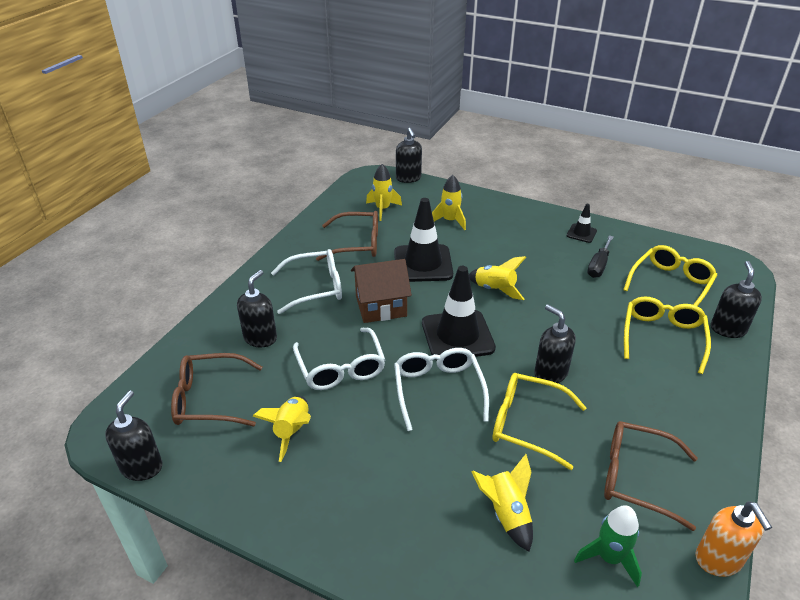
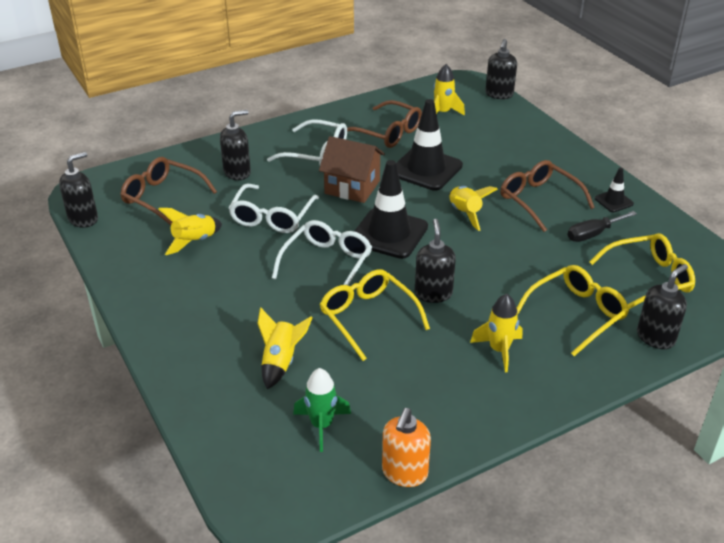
camera: 35 degrees right, 0 degrees up
(450, 221) = (493, 144): yellow rocket -> yellow rocket (499, 350)
(635, 477) = (409, 392): brown glasses -> brown glasses (538, 200)

